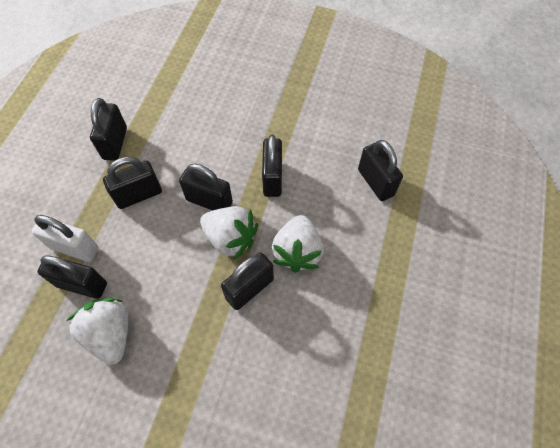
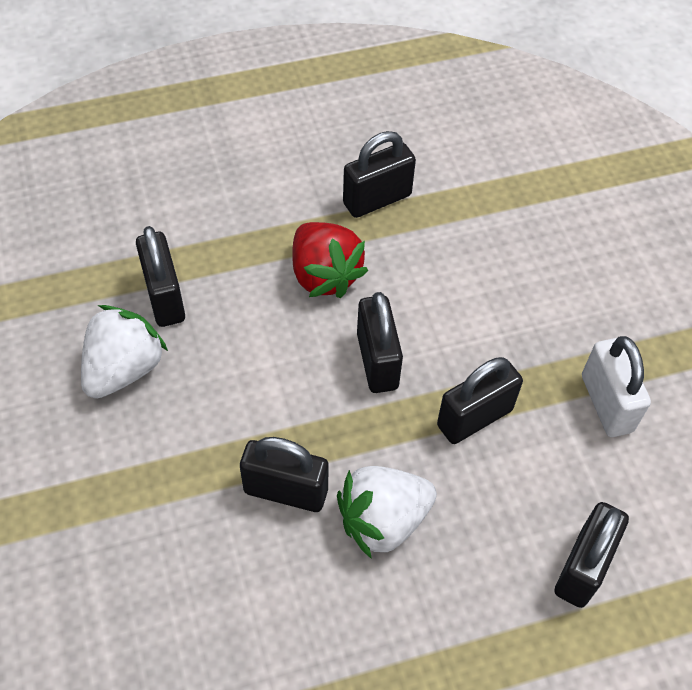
camera: 55 degrees right, 5 degrees down
(74, 248) = (205, 257): white padlock -> white padlock (606, 403)
(139, 195) = (324, 275): black padlock -> red strawberry
(230, 238) = (341, 422): white strawberry -> none

